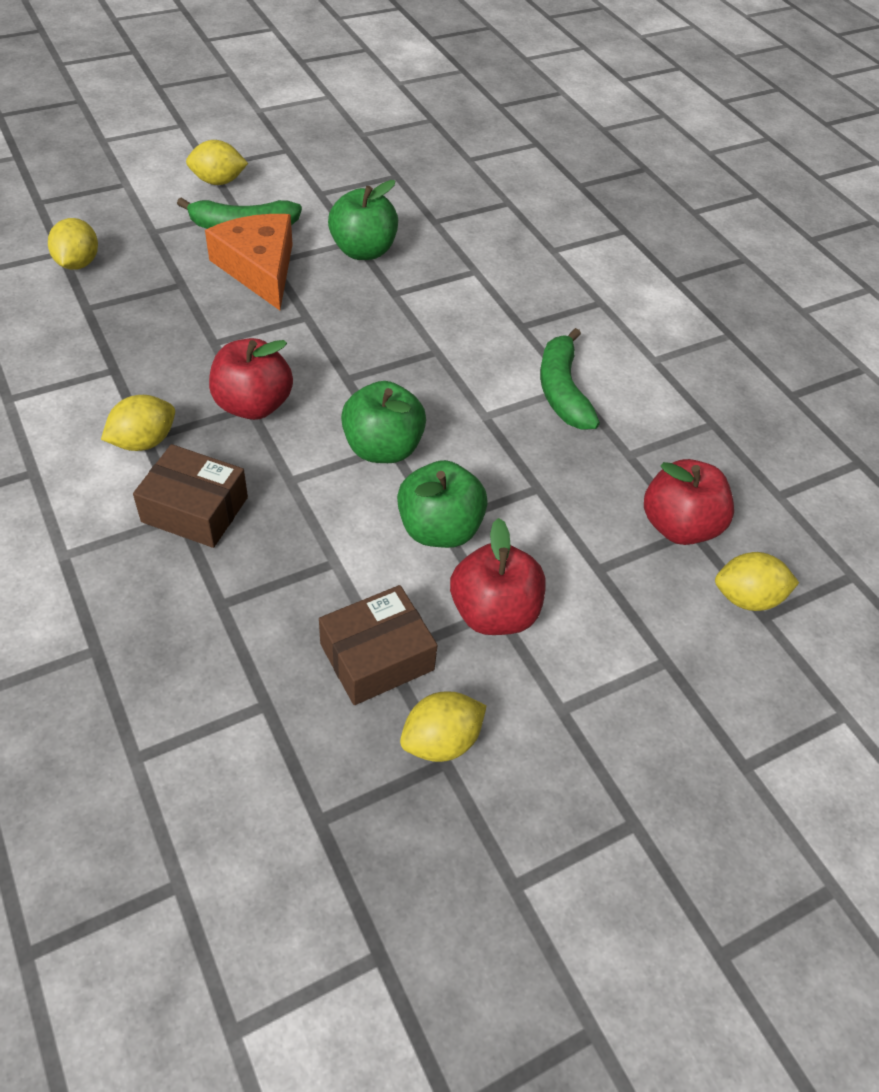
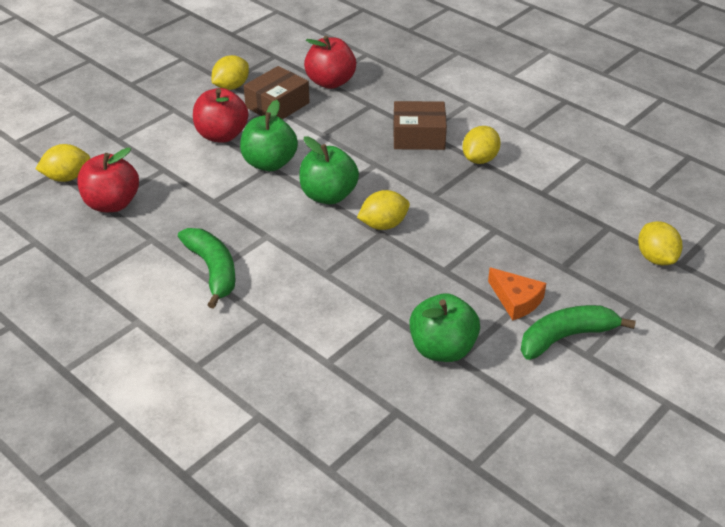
camera: 165 degrees right, 10 degrees down
(218, 181) = (639, 385): yellow lemon -> yellow lemon (383, 225)
(253, 405) = (432, 197): red apple -> red apple (330, 82)
(259, 268) = (516, 300): orange cheese -> orange cheese, size x0.59

